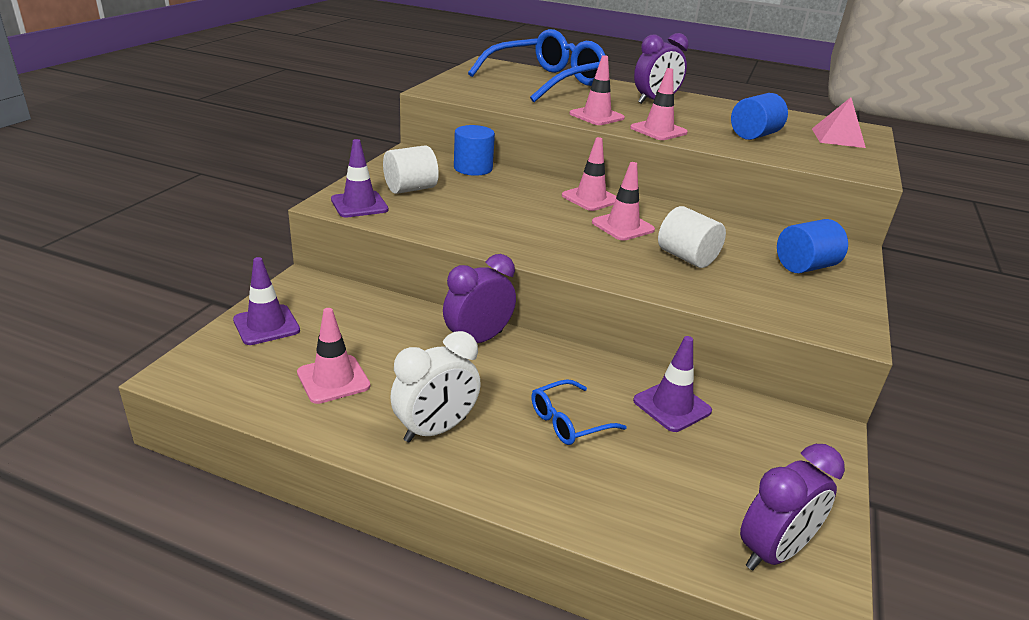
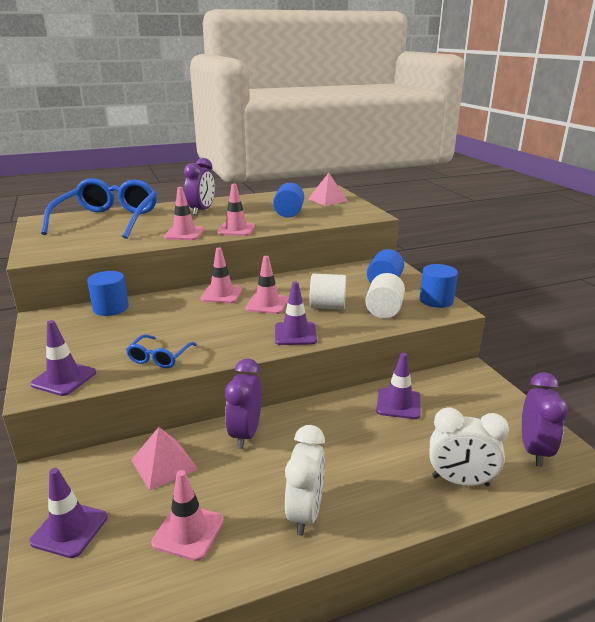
camera: 40 degrees left, 5 degrees down
(383, 323) = (164, 464): none -> pink pyramid
(410, 189) = (87, 345): white cylinder -> white cylinder (384, 310)
(568, 421) = (366, 450): blue glasses -> blue glasses (159, 357)
(606, 265) = (295, 334): none -> purple traffic cone
(626, 512) = (460, 481): none -> white clock
(847, 314) = (436, 300): none -> blue cylinder

